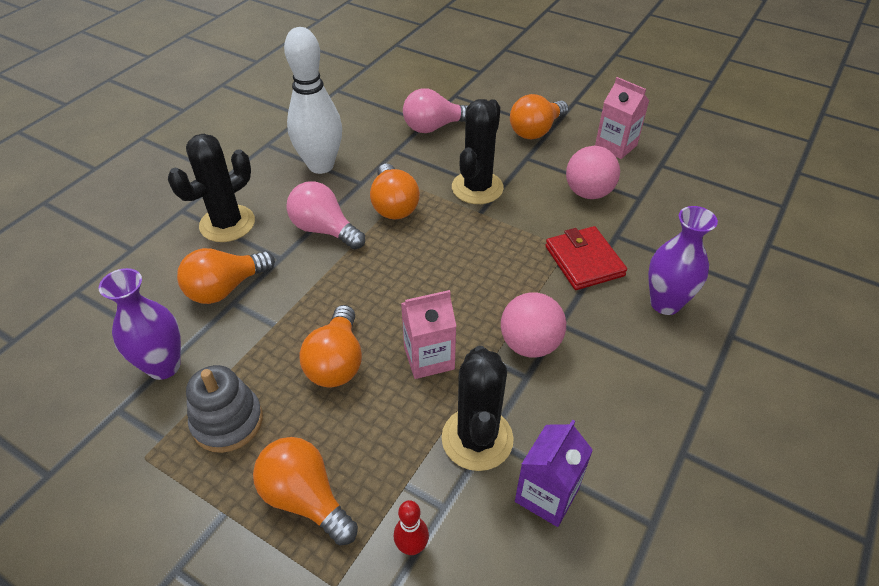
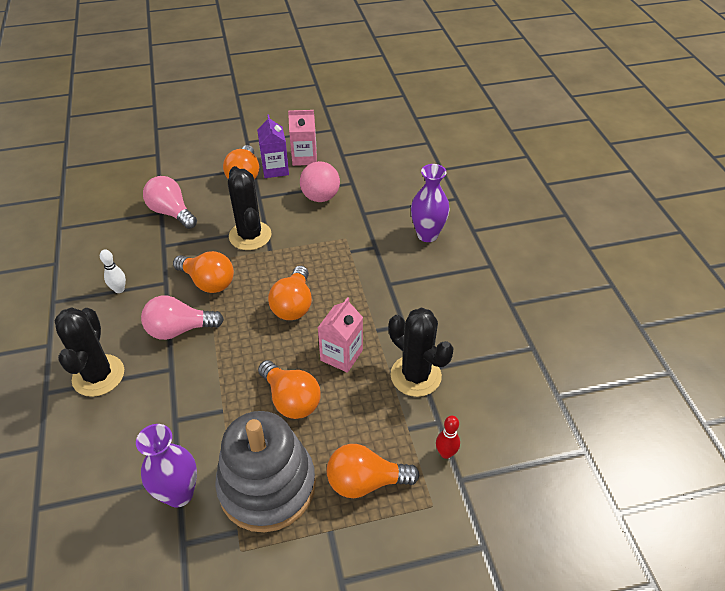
camera: 45 degrees left, 0 degrees up
(225, 288) = (157, 416): orange light bulb -> orange light bulb (293, 305)
(227, 421) = (267, 486): grey stacking toy -> grey stacking toy, size x1.68
(321, 165) = (119, 289): white bowling pin -> white bowling pin, size x0.42
(434, 127) = (171, 212): pink light bulb -> pink light bulb turned 105 degrees clockwise
(530, 344) = (386, 306): pink ball -> none
(547, 495) = (477, 374): purple carton -> purple carton (275, 169)
(584, 261) = (362, 239): red wallet -> none

